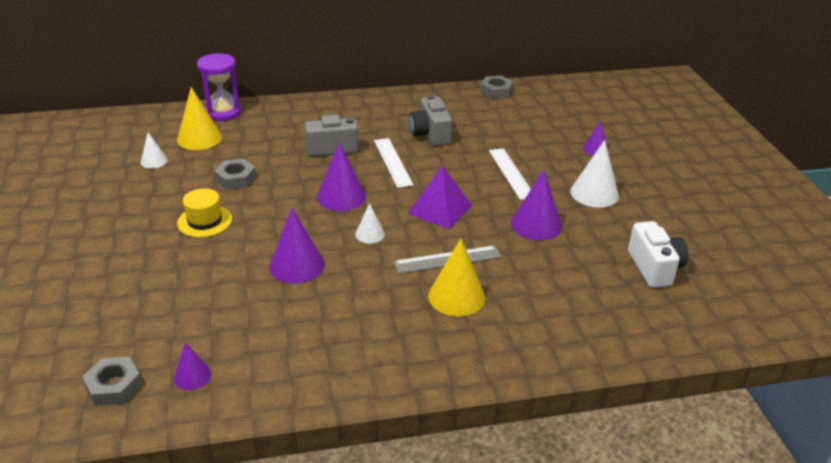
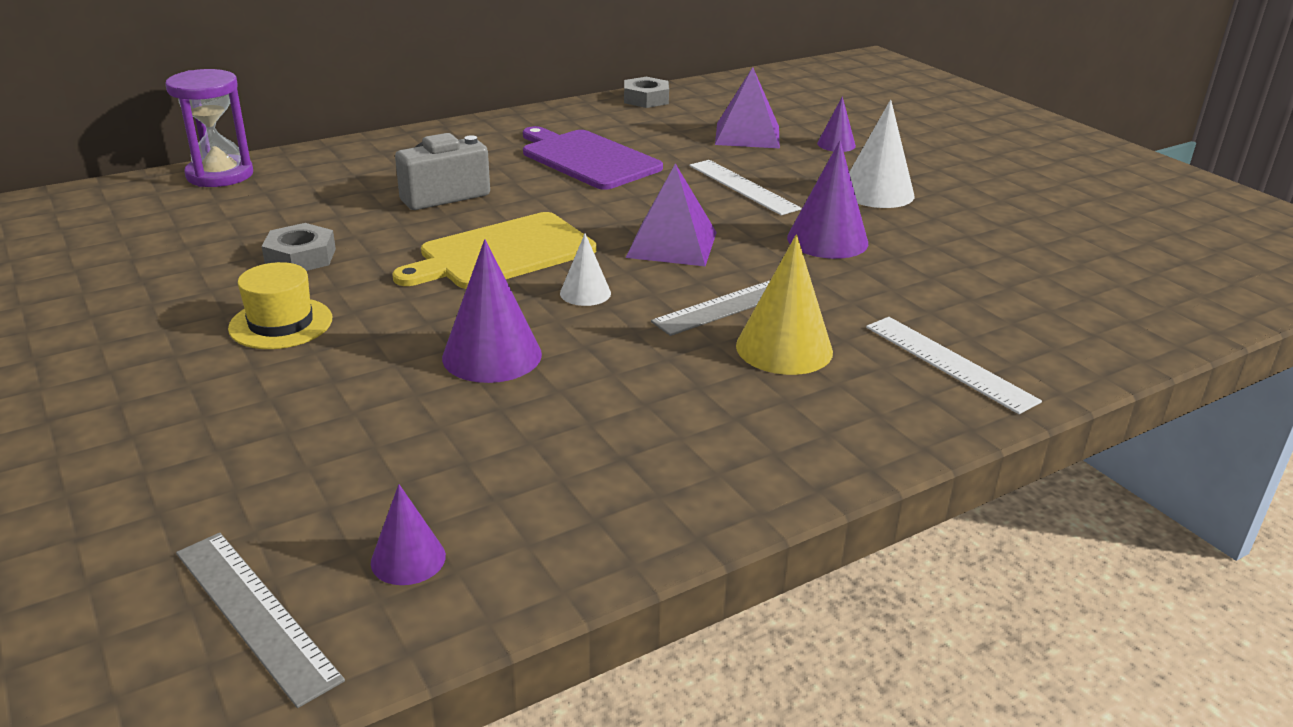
camera: 20 degrees left, 5 degrees down
(114, 386) = (255, 614): grey nut -> grey ruler
(154, 161) = (128, 256): white cone -> none
(199, 138) = (197, 214): yellow cone -> none
(341, 196) = (502, 253): purple cone -> yellow cutting board
(392, 162) = (554, 199): white ruler -> white ruler (949, 363)
(430, 134) = (587, 159): grey camera -> purple cutting board
(542, 131) = (747, 135): none -> purple pyramid
(654, 268) = (1029, 262): white camera -> none

